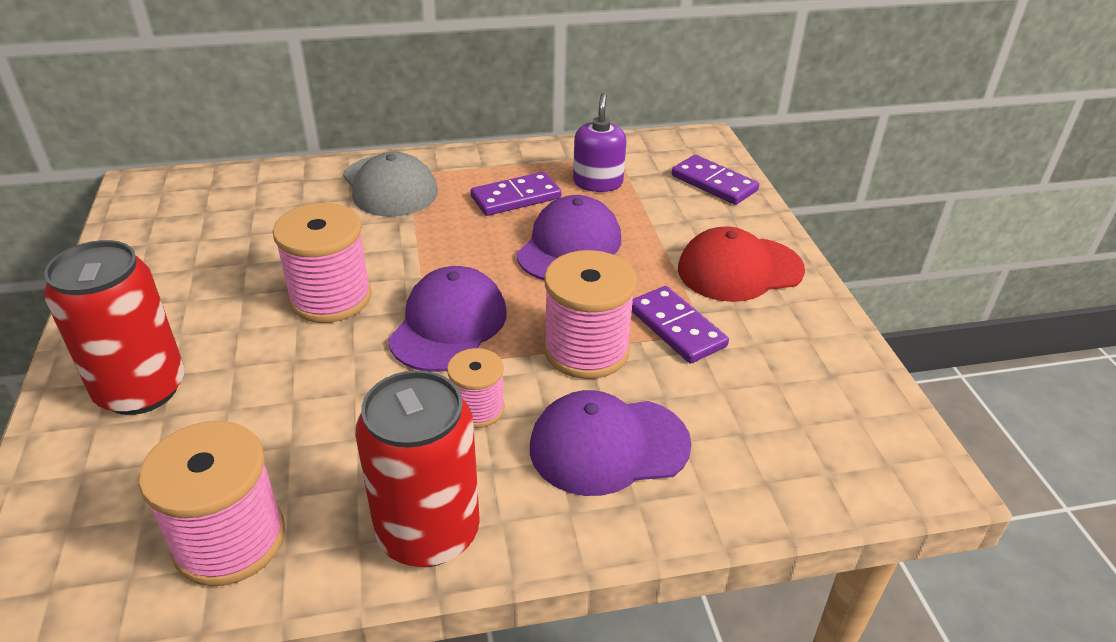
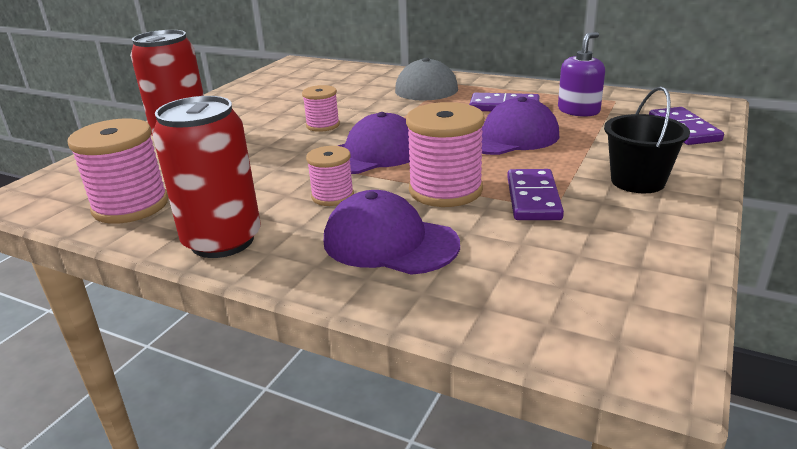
camera: 40 degrees right, 10 degrees down
(330, 298) = (323, 125): pink spool -> pink spool, size x0.58
(739, 269) = (637, 181): red cap -> black bucket

